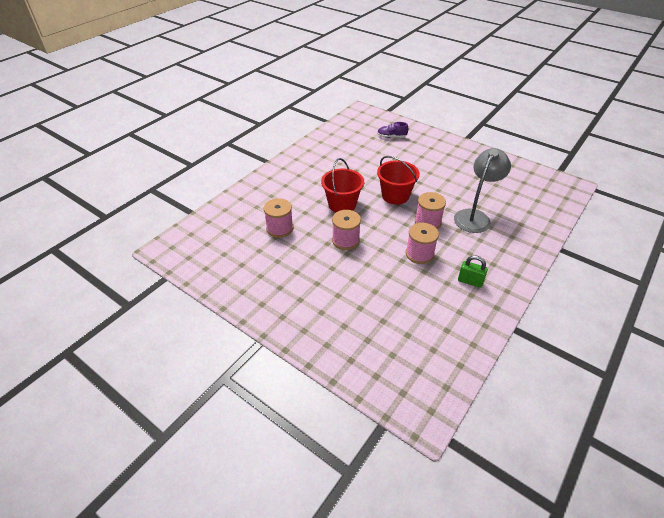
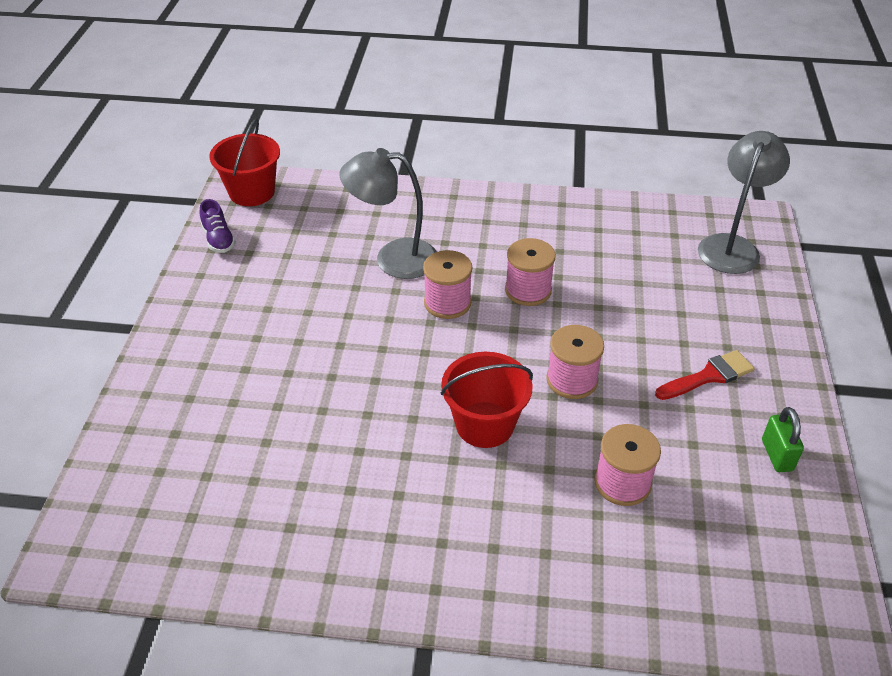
camera: 120 degrees left, 0 degrees up
(308, 290) = (708, 376): none -> red brush
(391, 137) = (187, 442): purple shoe -> purple shoe (219, 239)
(395, 196) = (405, 362): red bucket -> red bucket (252, 192)
(403, 375) = (732, 246): none -> grey lamp
(470, 281) = (538, 232): green padlock -> green padlock (777, 455)

